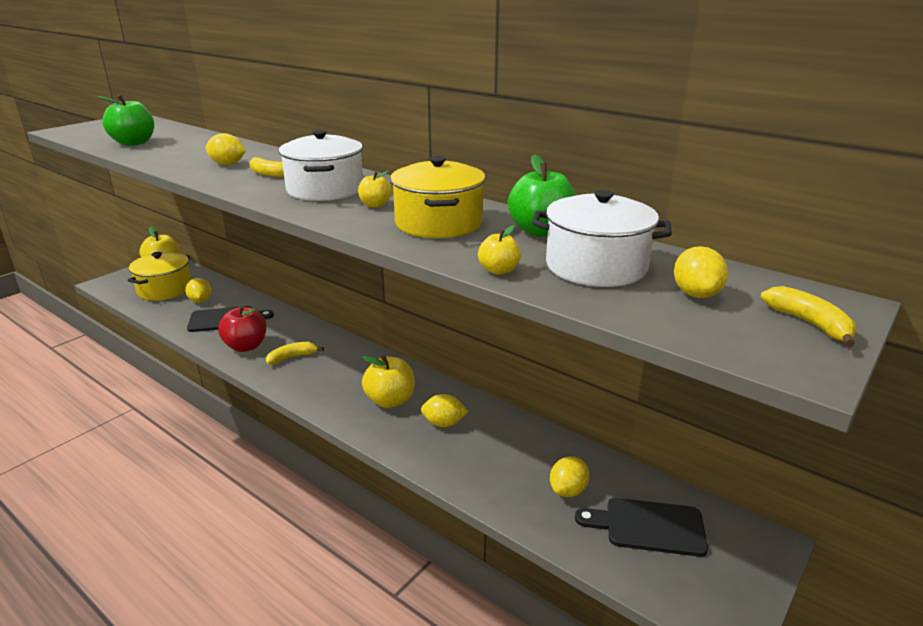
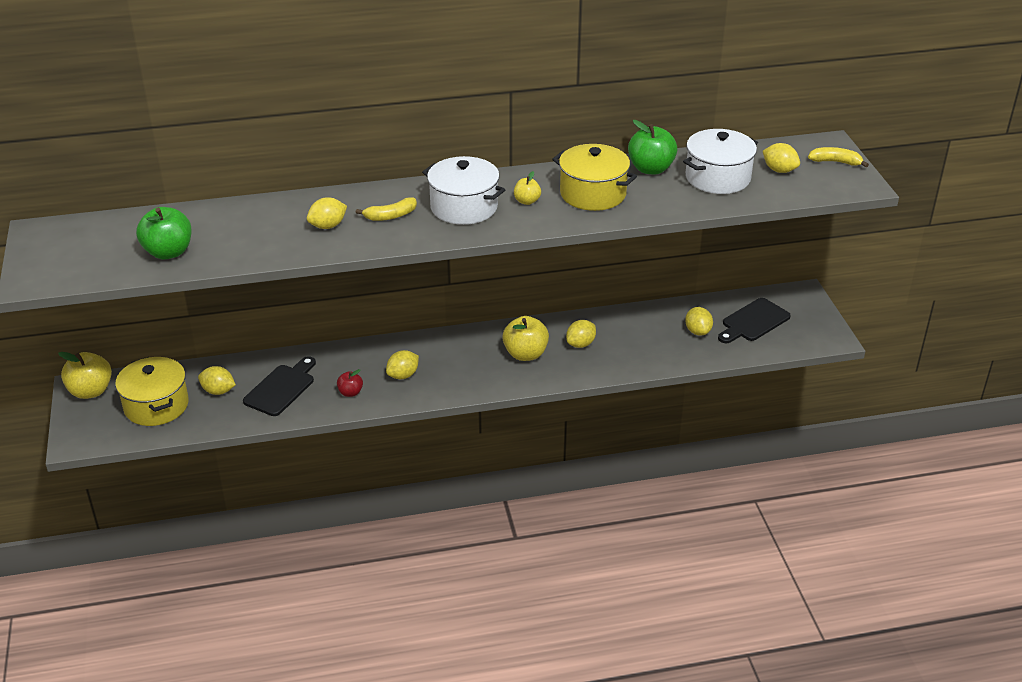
camera: 50 degrees left, 10 degrees up
(246, 346) = (350, 392): red apple -> red apple, size x0.55
(292, 357) = (403, 375): yellow banana -> yellow lemon
(498, 270) = (687, 206): yellow apple -> none

